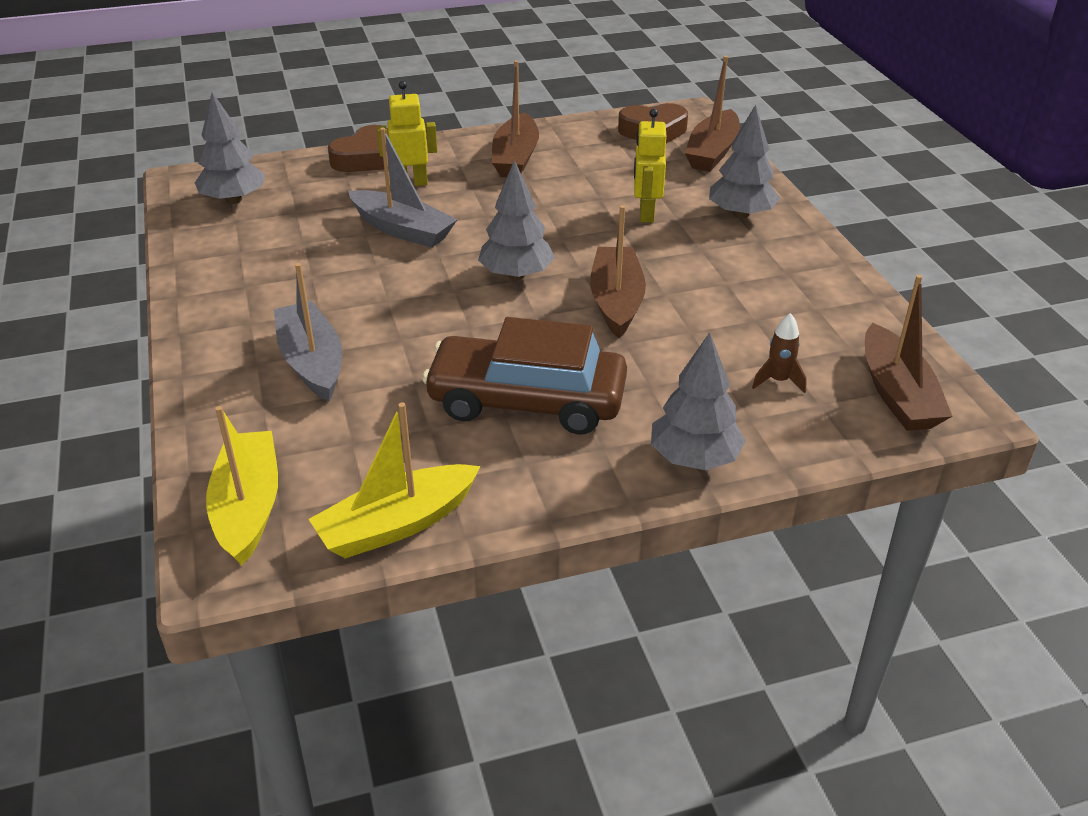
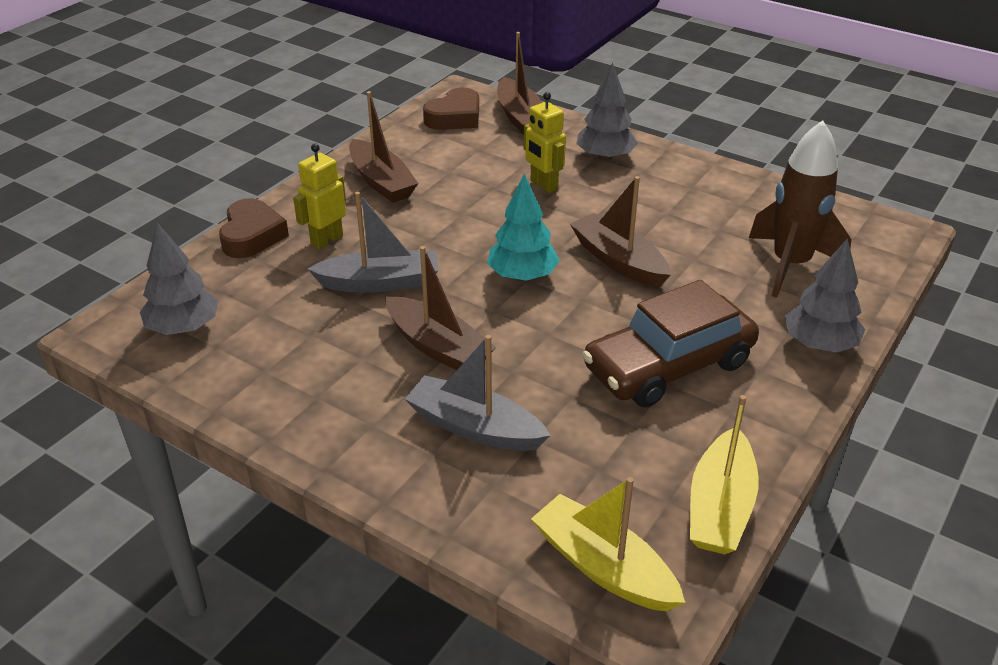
camera: 40 degrees left, 0 degrees up
(516, 275) = (522, 276): grey tree -> turquoise tree
(778, 381) = (790, 265): brown rocket -> brown rocket, size x2.38
(897, 394) = (860, 238): brown boat -> brown boat (438, 347)

